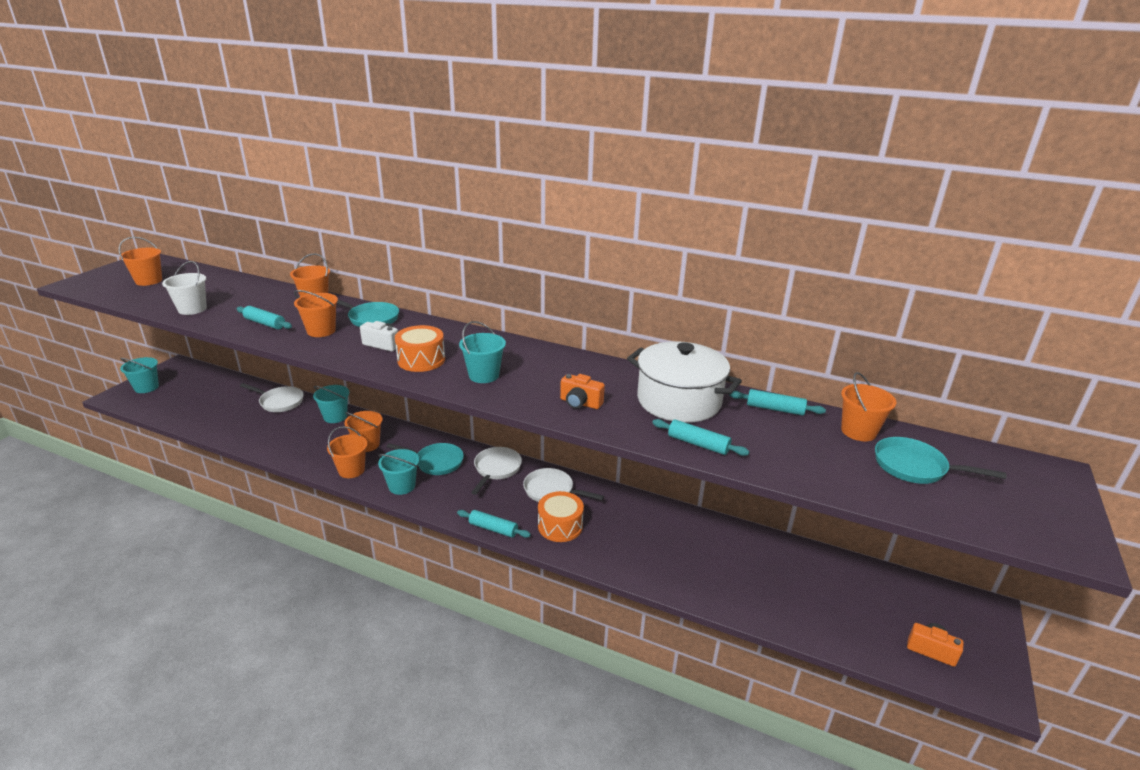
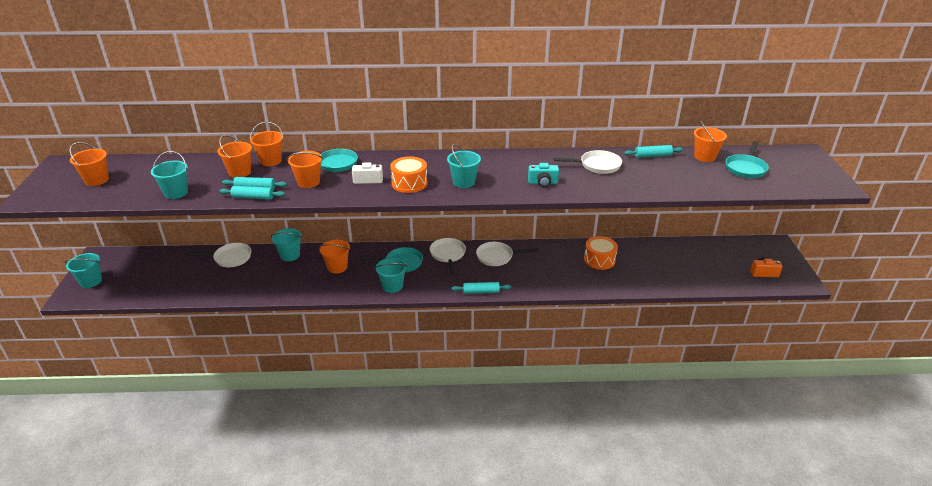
camera: 25 degrees left, 5 degrees up
(192, 309) = (176, 193): white bucket -> turquoise bucket
(351, 470) = (344, 287): orange bucket -> orange bucket (240, 172)
(560, 526) = (521, 276): orange drum -> orange drum (599, 260)
(580, 403) = (543, 183): orange camera -> turquoise camera
(679, 401) = (597, 165): white pot -> white pan
(698, 444) = (632, 187): turquoise rolling pin -> turquoise rolling pin (253, 197)
(914, 467) = (745, 168): turquoise pan -> turquoise pan turned 60 degrees counterclockwise

